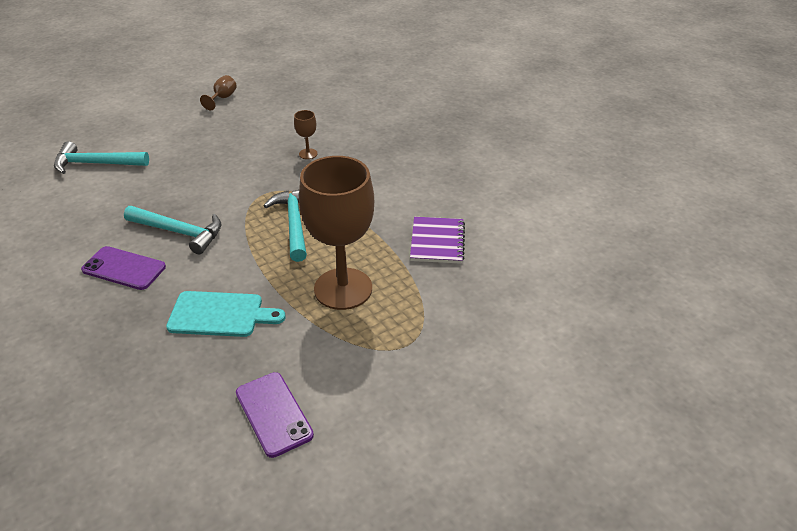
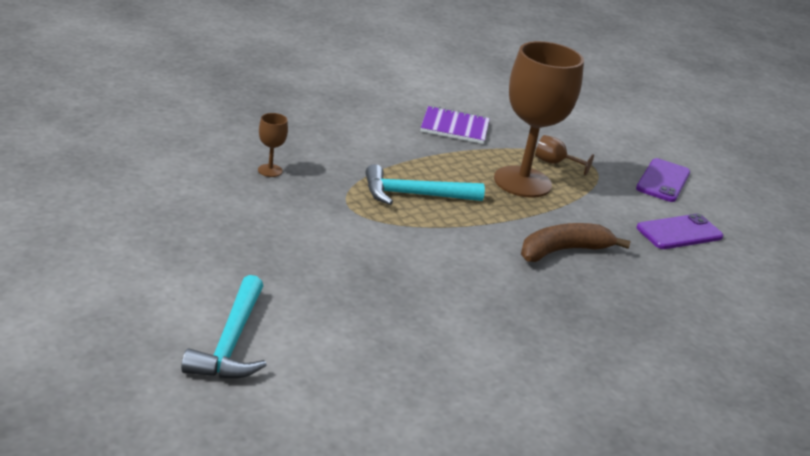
camera: 90 degrees left, 10 degrees down
(124, 268) = (489, 312): purple phone -> purple phone (663, 181)
(179, 232) = (421, 270): turquoise hammer -> none
(220, 314) = (563, 251): turquoise cutting board -> brown banana
(222, 98) = (74, 219): brown goblet -> brown goblet (555, 163)

